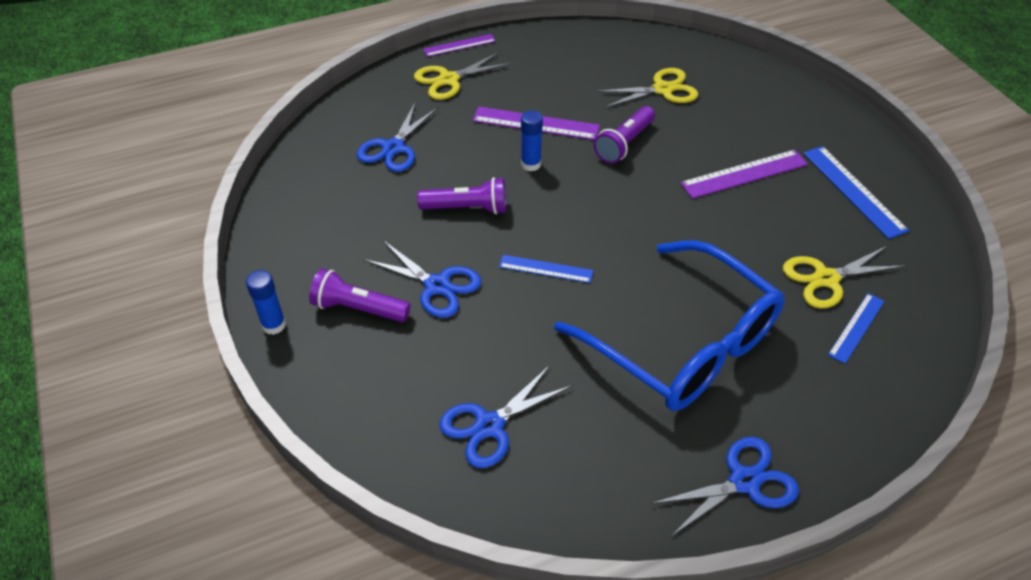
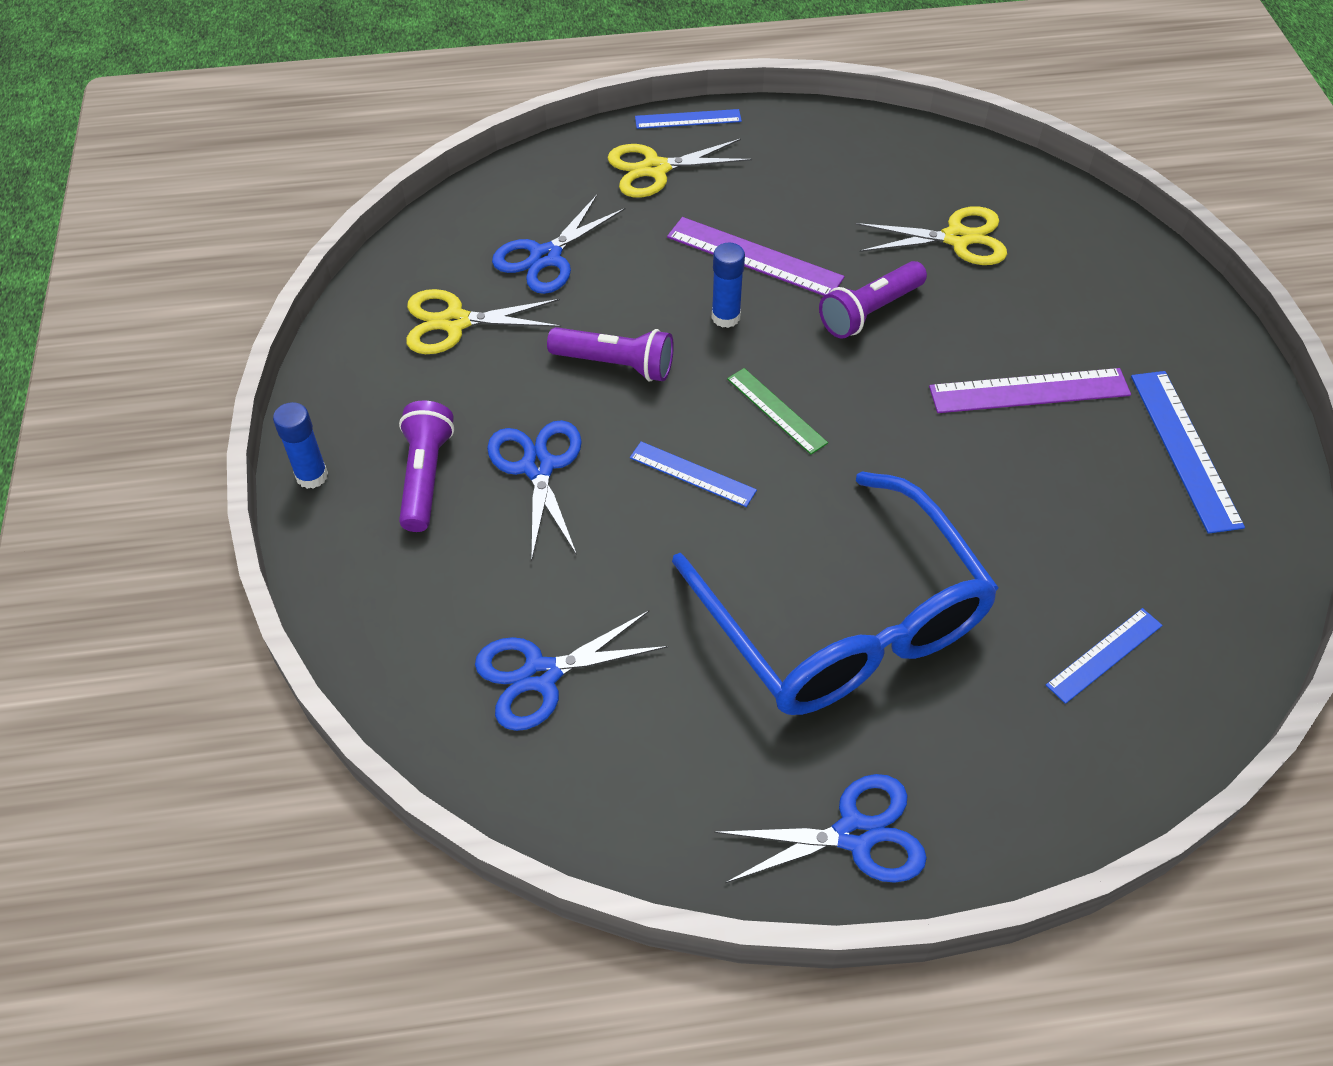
camera: 15 degrees right, 5 degrees up
(358, 308) = (426, 476): purple flashlight -> purple flashlight turned 60 degrees clockwise
(437, 285) = (538, 467): blue scissors -> blue scissors turned 150 degrees counterclockwise
(459, 45) = (688, 119): purple ruler -> blue ruler
(587, 217) = (776, 410): none -> green ruler
(826, 279) = (1088, 573): yellow scissors -> yellow scissors (455, 322)

